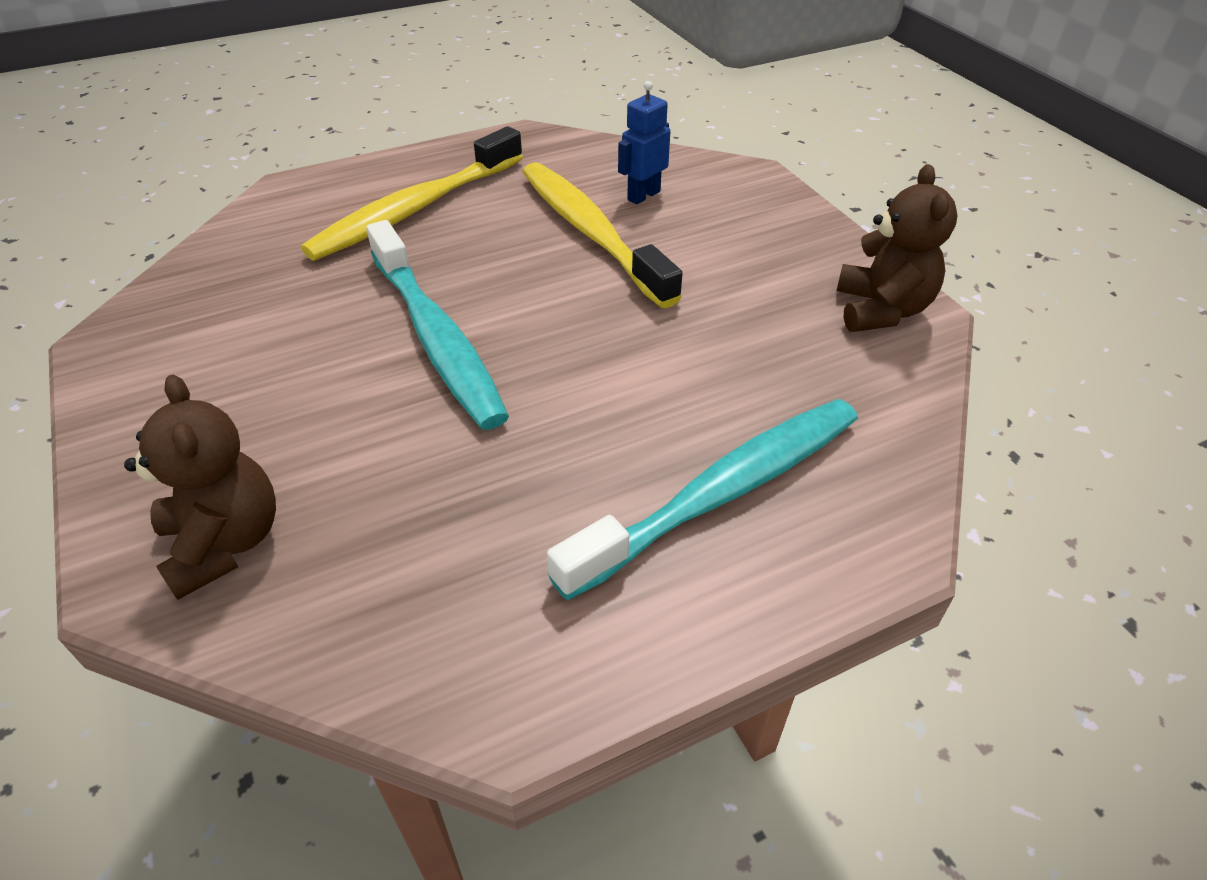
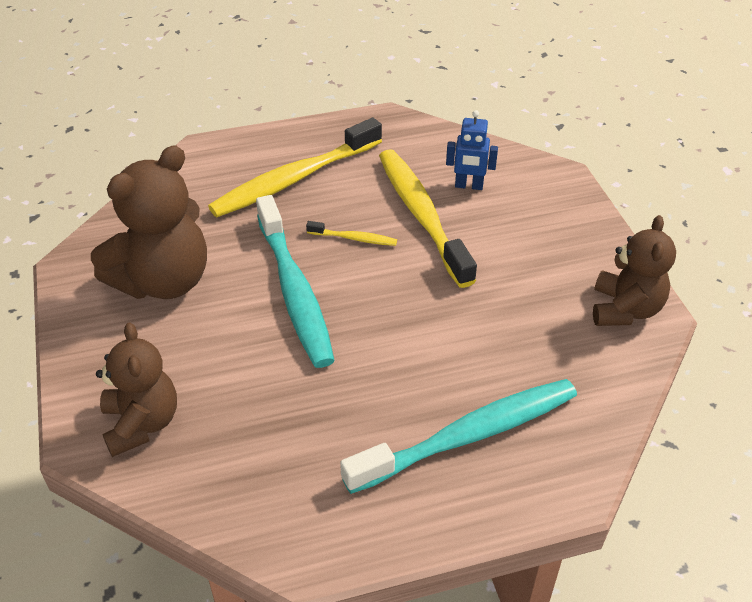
camera: 10 degrees right, 0 degrees up
(246, 346) = (164, 281): none -> brown teddy bear
(507, 267) = (354, 238): none -> yellow toothbrush
(643, 195) = (469, 186): blue robot -> blue robot turned 135 degrees counterclockwise

